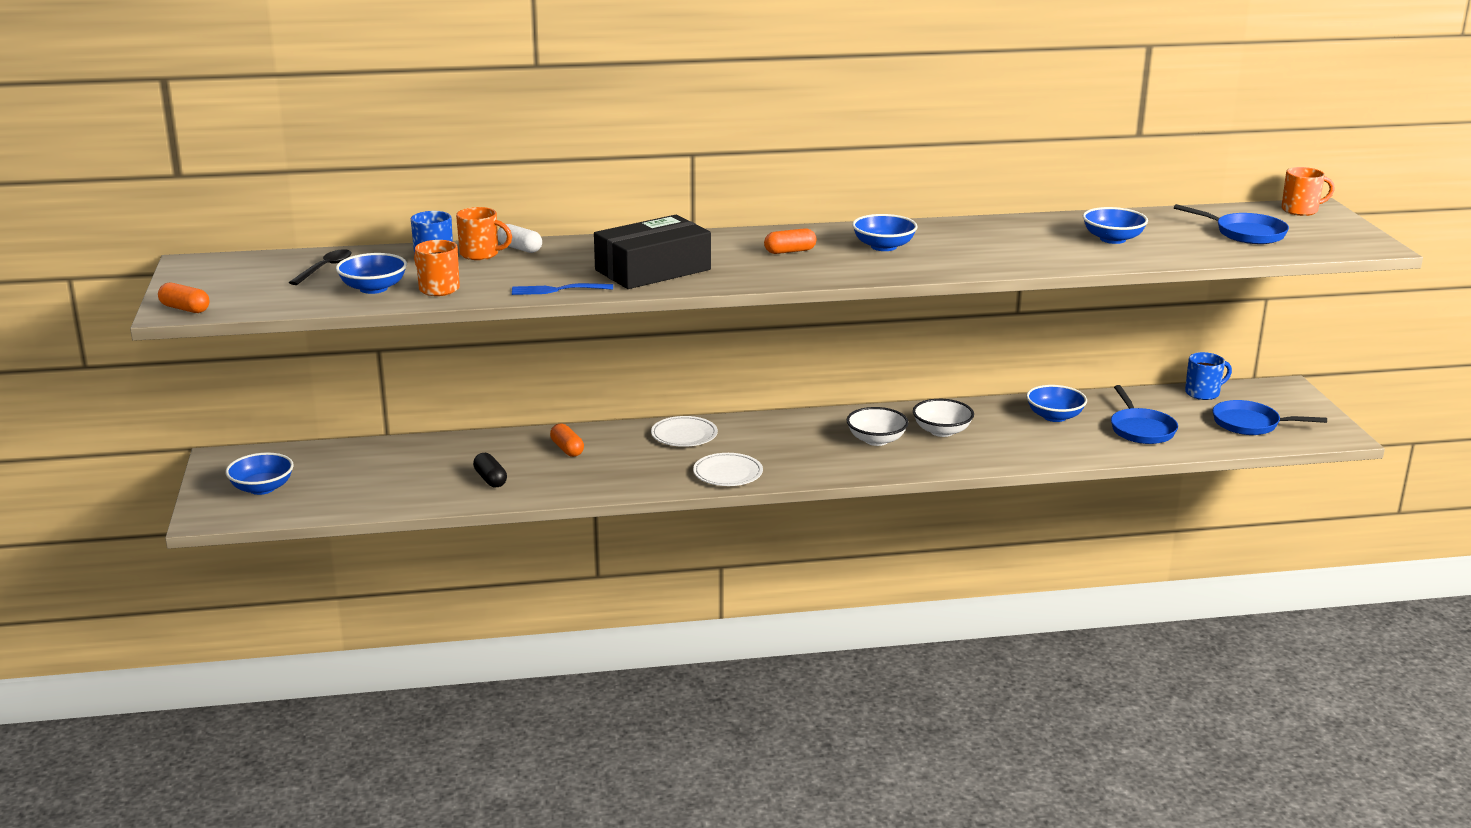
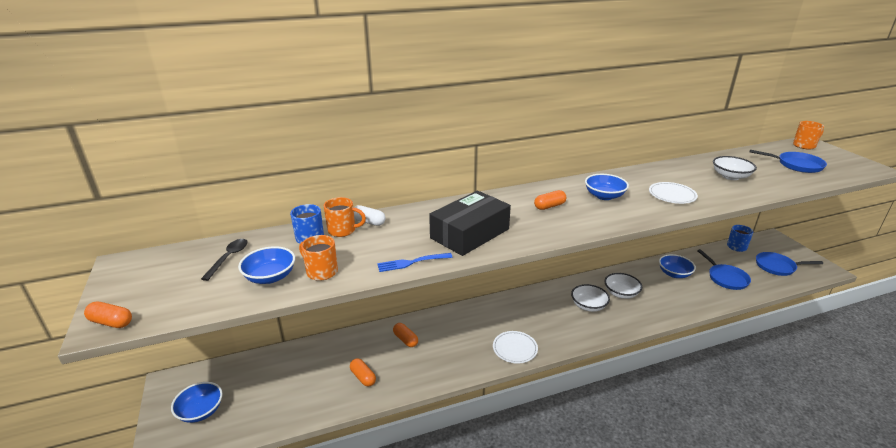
camera: 10 degrees left, 5 degrees up
(490, 479) = (363, 377): black capsule -> orange capsule
(684, 435) = (474, 317): white plate -> white plate (672, 195)
(1112, 239) = (730, 176): blue bowl -> white bowl

